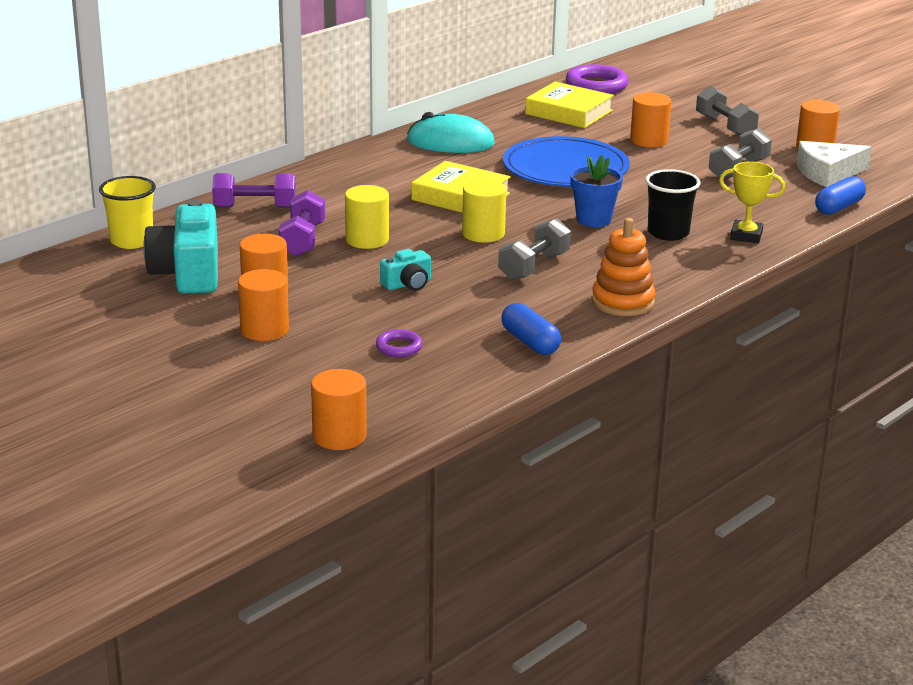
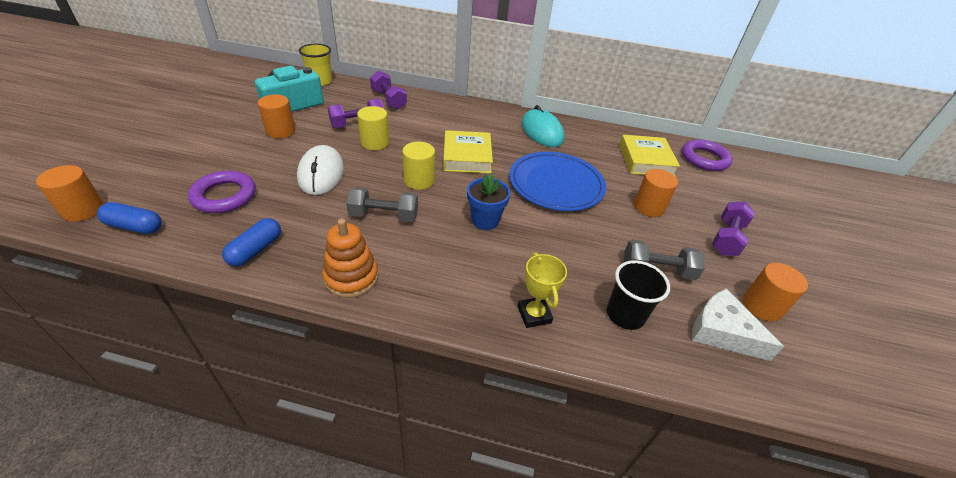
camera: 55 degrees right, 15 degrees up
(264, 330) = (229, 144): orange cylinder -> none
(399, 347) = (224, 196): purple ring -> purple ring, size x1.89
(407, 284) = (321, 173): turquoise camera -> white mouse
(668, 233) = (497, 265): black cup -> black cup (625, 315)
(725, 126) = (727, 238): grey dumbbell -> purple dumbbell
(838, 207) = (659, 364): blue capsule -> blue capsule (135, 226)

